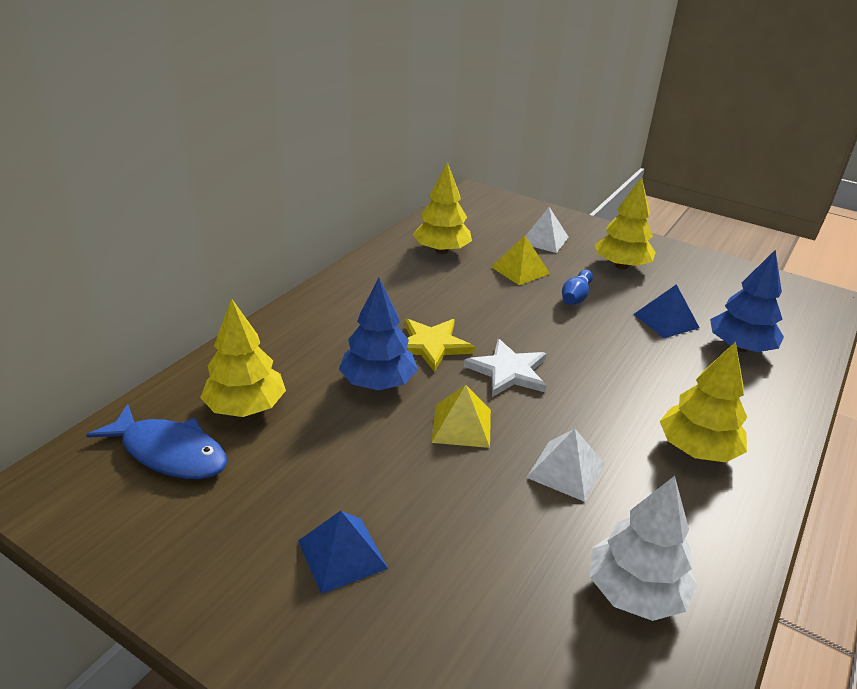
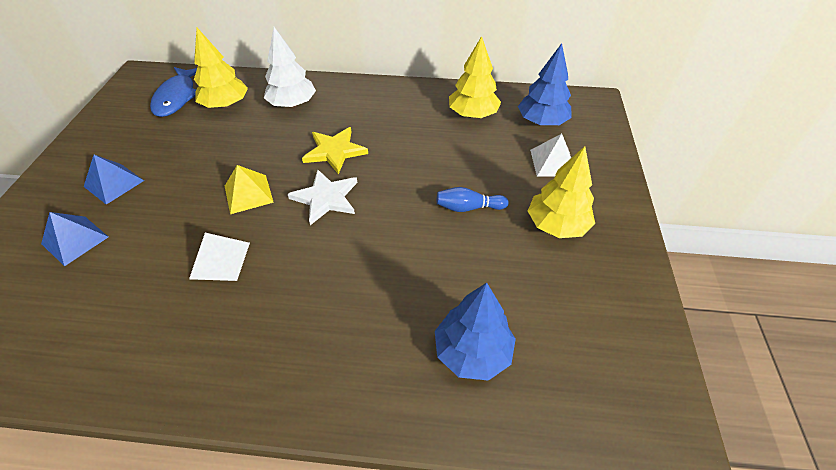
camera: 65 degrees right, 15 degrees up
(378, 383) = (276, 143): blue tree -> blue tree (542, 122)
(520, 270) = (483, 163): yellow pyramid -> none
(635, 592) = (103, 328): white tree -> white tree (292, 104)
(666, 321) = (477, 280): blue pyramid -> blue pyramid (75, 240)
(697, 449) = (279, 340): yellow tree -> none

